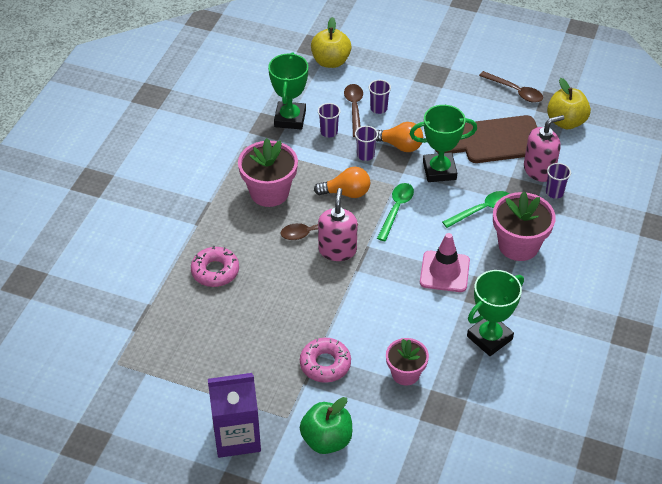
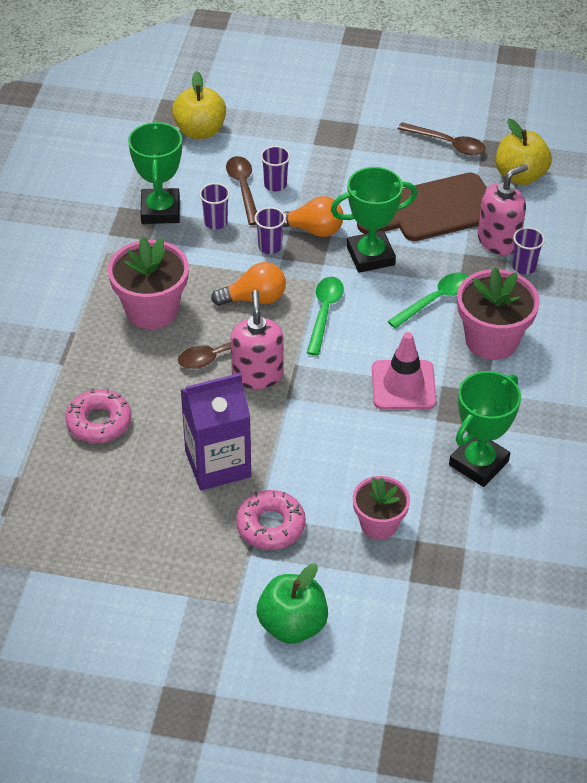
camera: 10 degrees left, 0 degrees up
(237, 436) = (171, 637): purple carton -> purple carton (218, 464)

